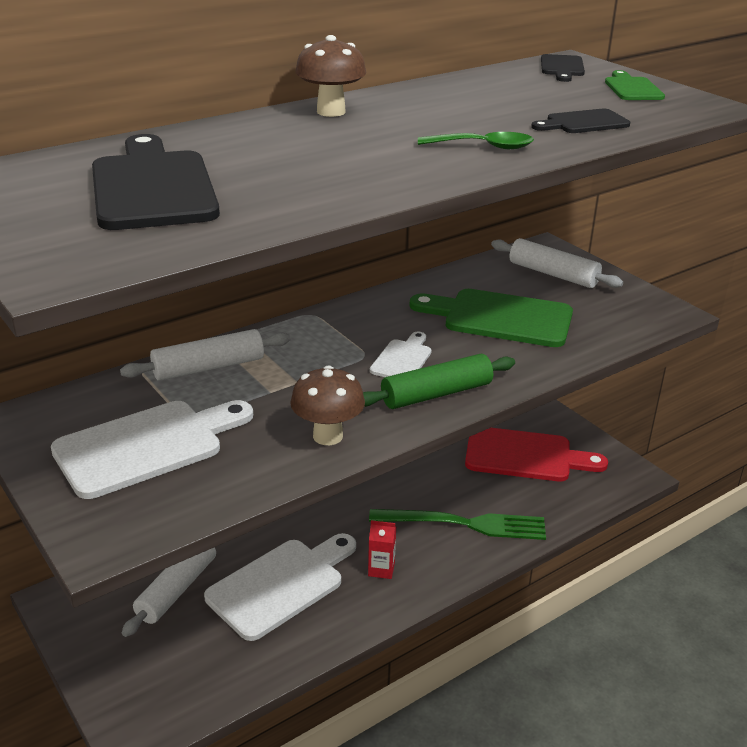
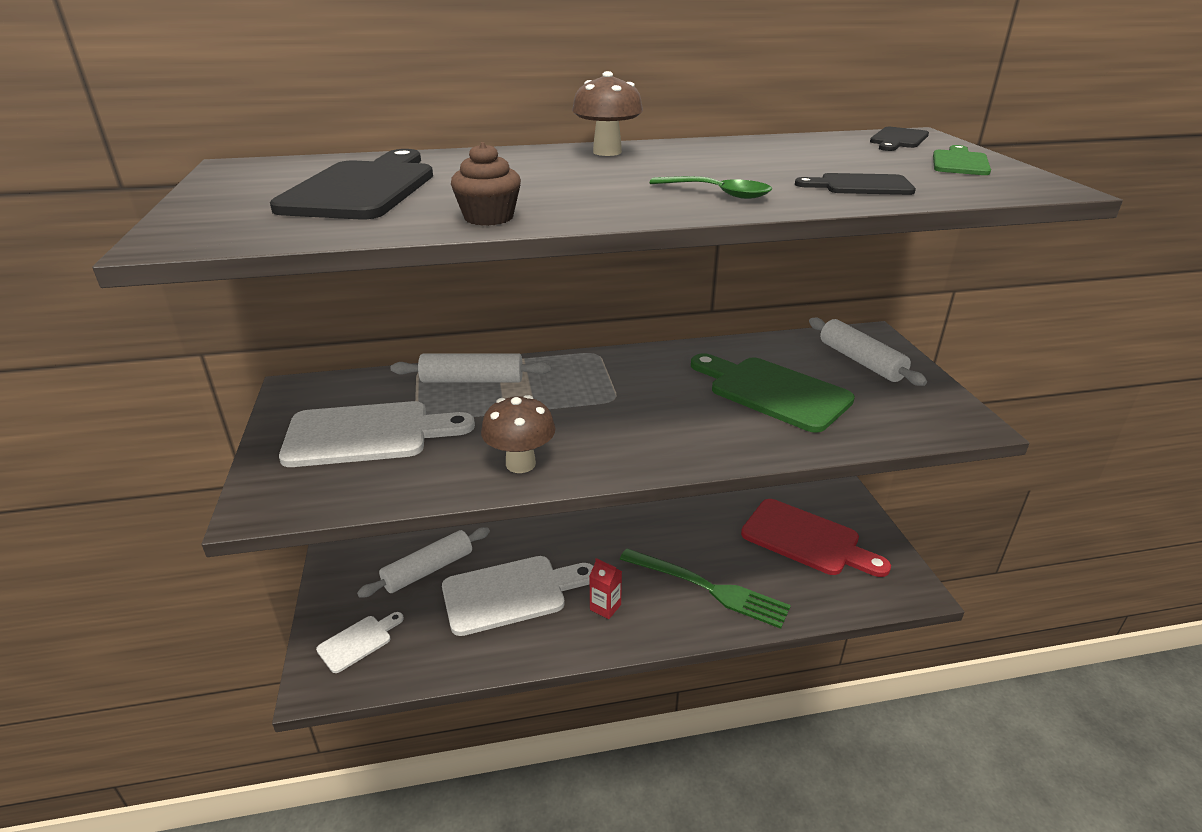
camera: 25 degrees right, 0 degrees up
(322, 201) = (488, 217): none -> brown cupcake
(402, 359) = (646, 410): white cutting board -> white cutting board (358, 642)
(436, 394) = (652, 450): green rolling pin -> none

